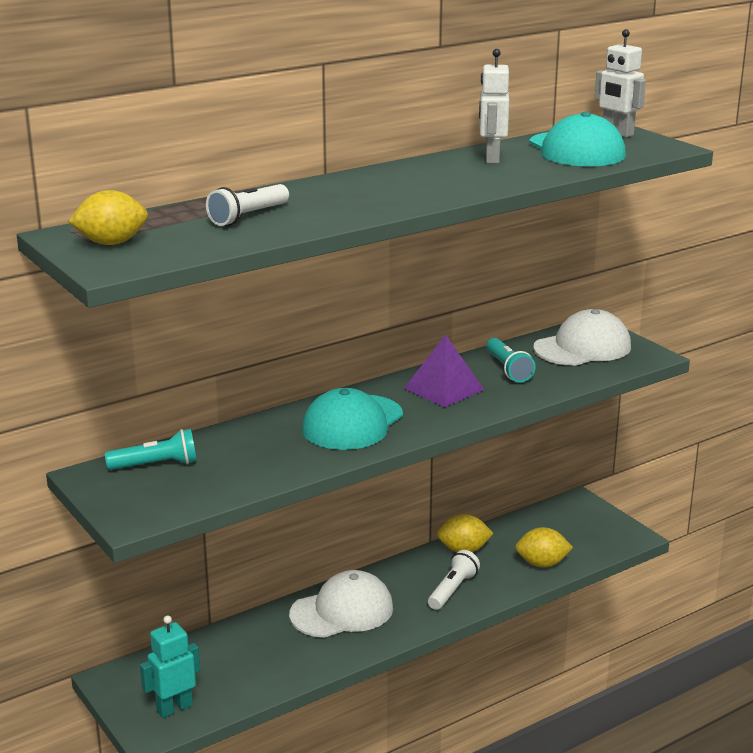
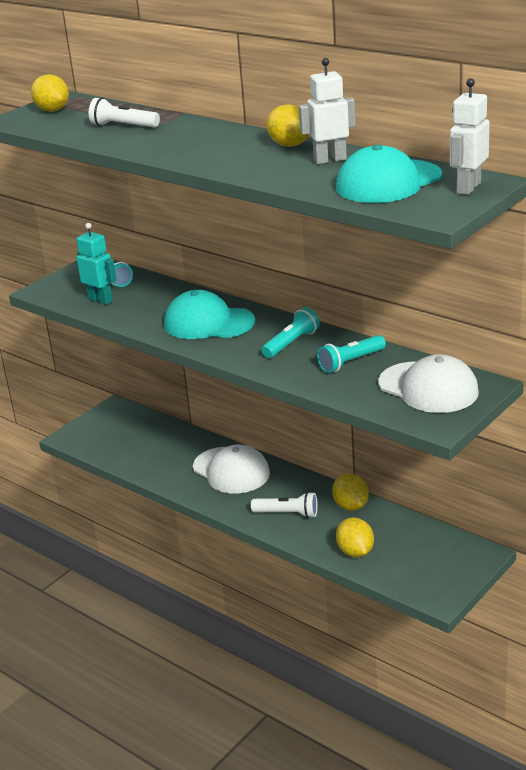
camera: 75 degrees right, 5 degrees up
(174, 708) = (94, 437): turquoise robot -> turquoise robot (100, 300)
(427, 165) = (289, 145): none -> yellow lemon
(443, 389) = (291, 343): purple pyramid -> turquoise flashlight

